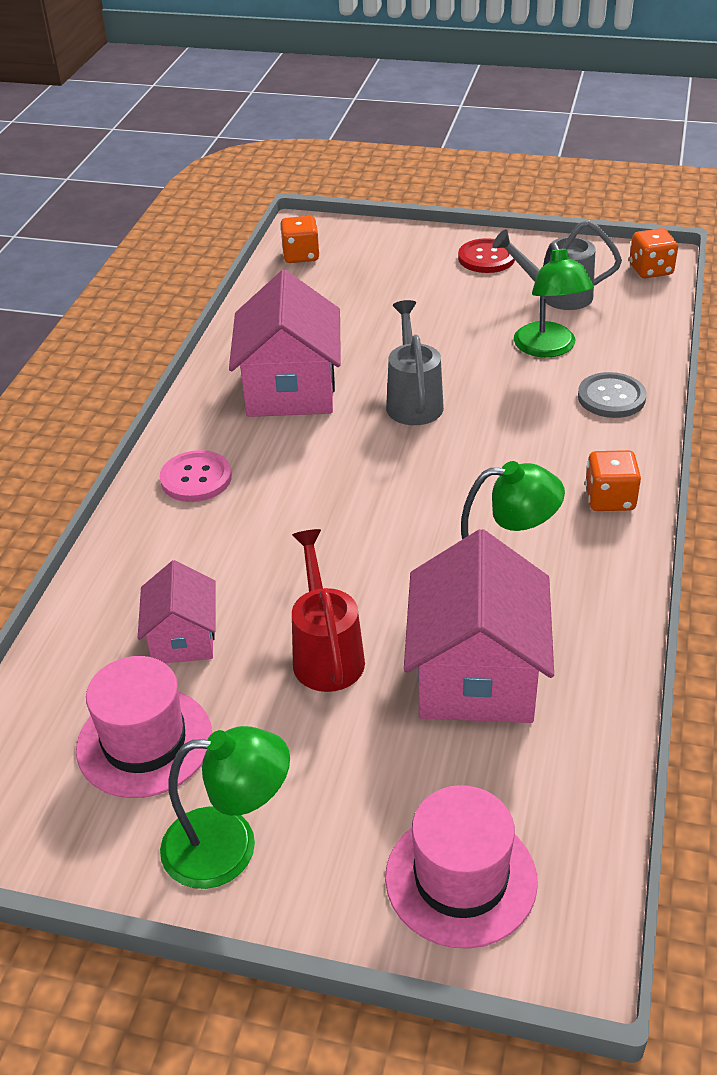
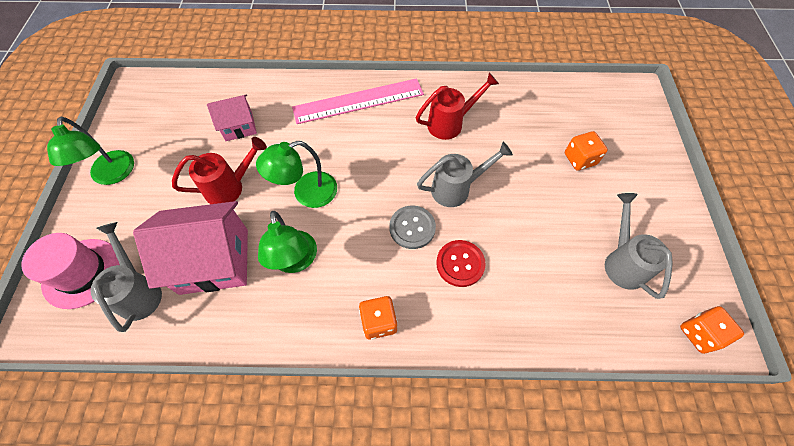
camera: 75 degrees right, 20 degrees up
(144, 742) = (174, 129): pink hat -> none
(196, 478) = (358, 101): pink button -> pink ruler
(290, 389) = (450, 123): pink house -> red watering can
(301, 255) = (600, 96): orange dice -> orange dice (579, 159)
(486, 258) = (654, 205): red button -> red button (460, 264)
(517, 781) = (139, 291): none -> grey watering can
(549, 348) = (547, 264): green lamp -> green lamp (306, 193)
(611, 397) = (498, 314): grey button -> grey button (412, 228)

